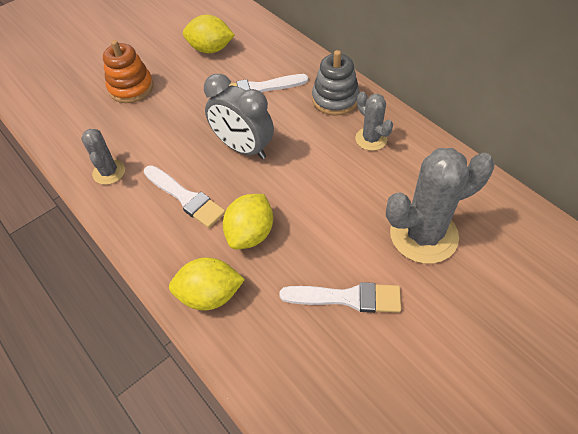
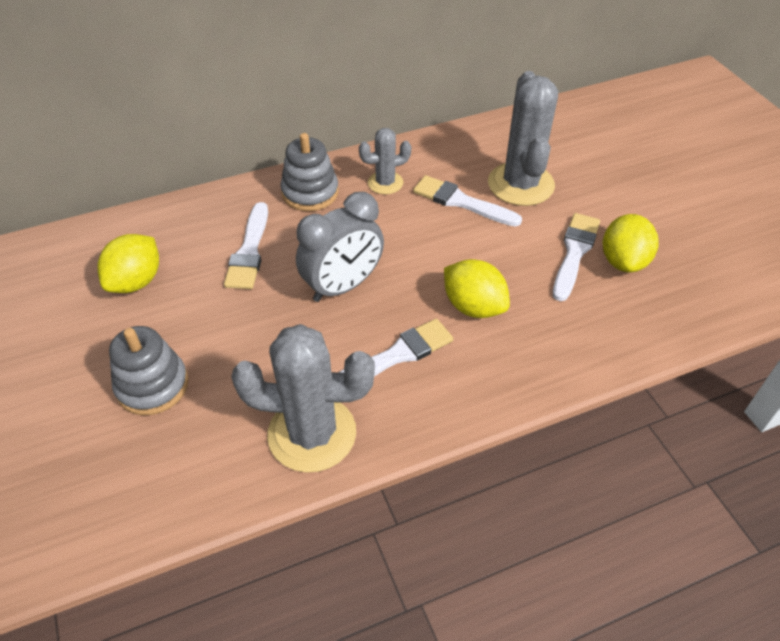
camera: 75 degrees left, 5 degrees down
(109, 172) = (312, 433): grey cactus -> grey cactus, size x1.86
(131, 88) = (152, 385): orange stacking toy -> grey stacking toy
(210, 295) = (543, 357): yellow lemon -> yellow lemon (623, 261)
(374, 195) = (461, 202): none -> white brush

